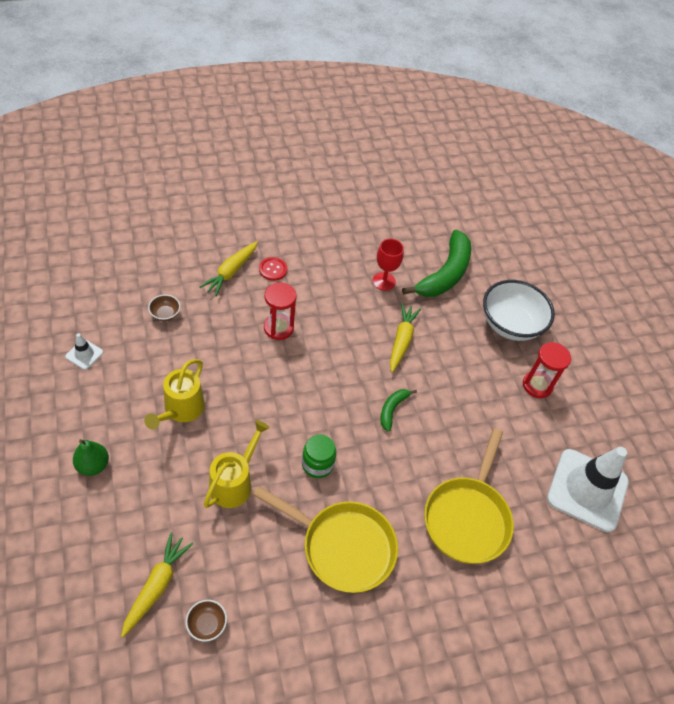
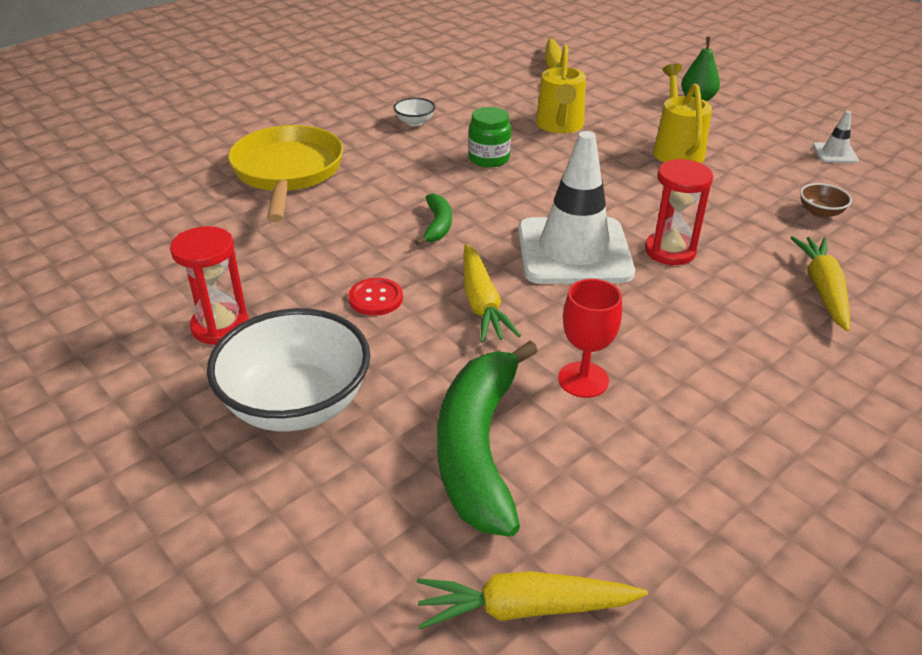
camera: 160 degrees right, 15 degrees down
(207, 624) = (495, 65): brown bowl -> none
(273, 269) = (773, 319): red button -> red button (376, 298)
(342, 547) = (414, 122): yellow pan -> white bowl
(459, 222) = (525, 608): none -> yellow carrot
(587, 490) = (124, 237): white traffic cone -> white traffic cone (574, 251)

